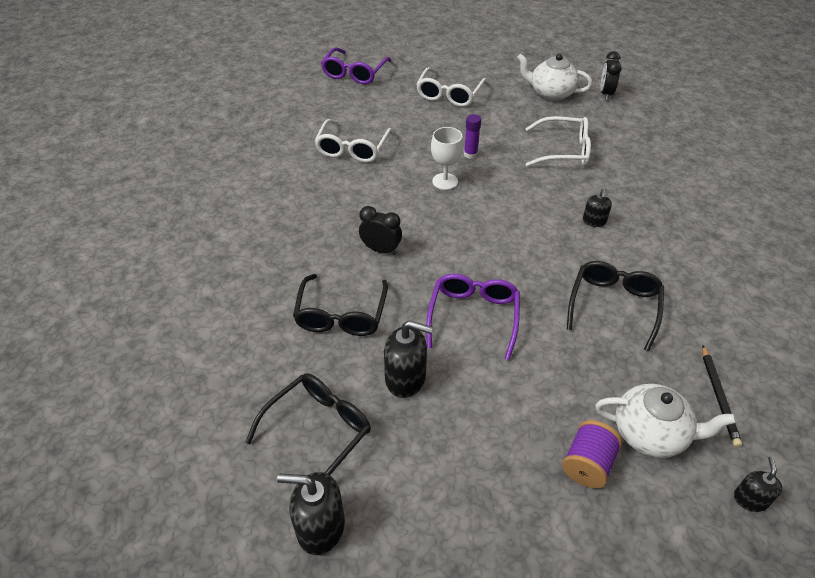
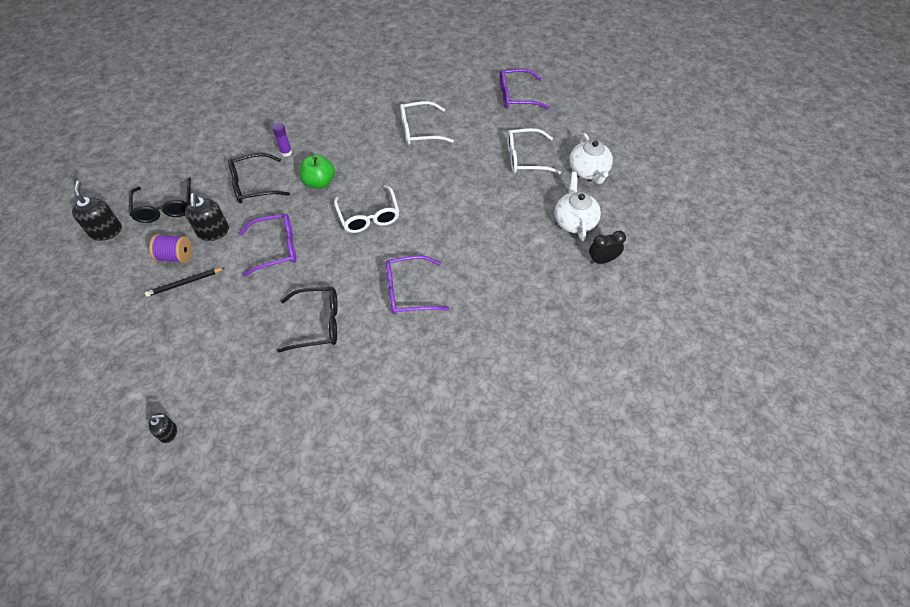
camera: 65 degrees right, 10 degrees up
(318, 430) = (165, 207): black glasses -> black glasses turned 60 degrees clockwise
(381, 250) = (319, 182): black clock -> green apple
(445, 181) = (409, 191): white goblet -> none
(470, 154) = (451, 195): purple glue stick -> purple glue stick (286, 152)
(564, 150) = (492, 251): white glasses -> white glasses (369, 216)
(587, 464) = (174, 338): purple spool -> purple spool (176, 256)
(594, 221) = (408, 291): black soap dispenser -> purple glasses
(650, 433) = (206, 367): white teapot -> white teapot (588, 171)
(719, 397) = (250, 403): black pencil -> black pencil (184, 283)

